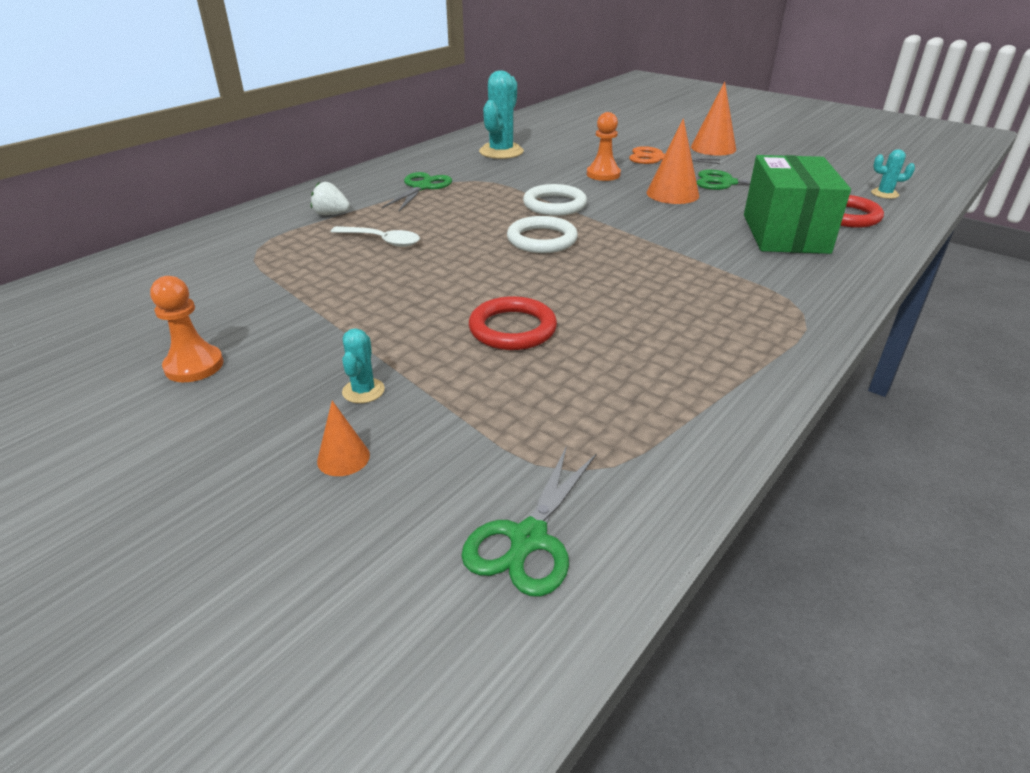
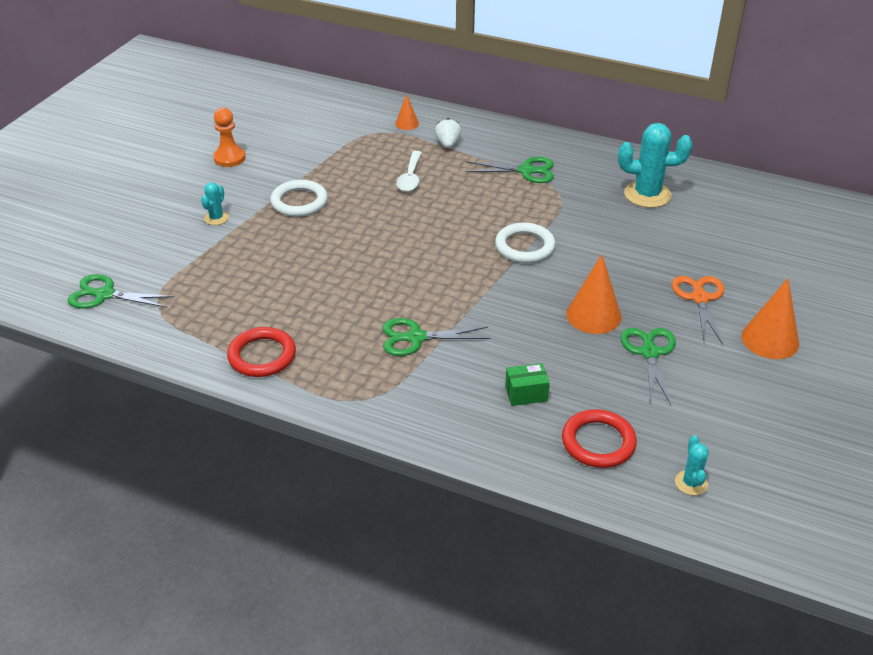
camera: 75 degrees right, 5 degrees up
(343, 458) = (158, 227): orange cone -> orange cone (407, 123)
(363, 391) = (216, 218): turquoise cactus -> turquoise cactus turned 60 degrees counterclockwise
(512, 329) = (298, 258): red ring -> red ring (262, 356)
(542, 239) = (446, 250): white ring -> white ring (299, 202)
(603, 174) = (622, 266): orange pawn -> none
(695, 272) = (416, 338): none -> green scissors
(785, 233) = (526, 394): green box -> green box, size x0.41

